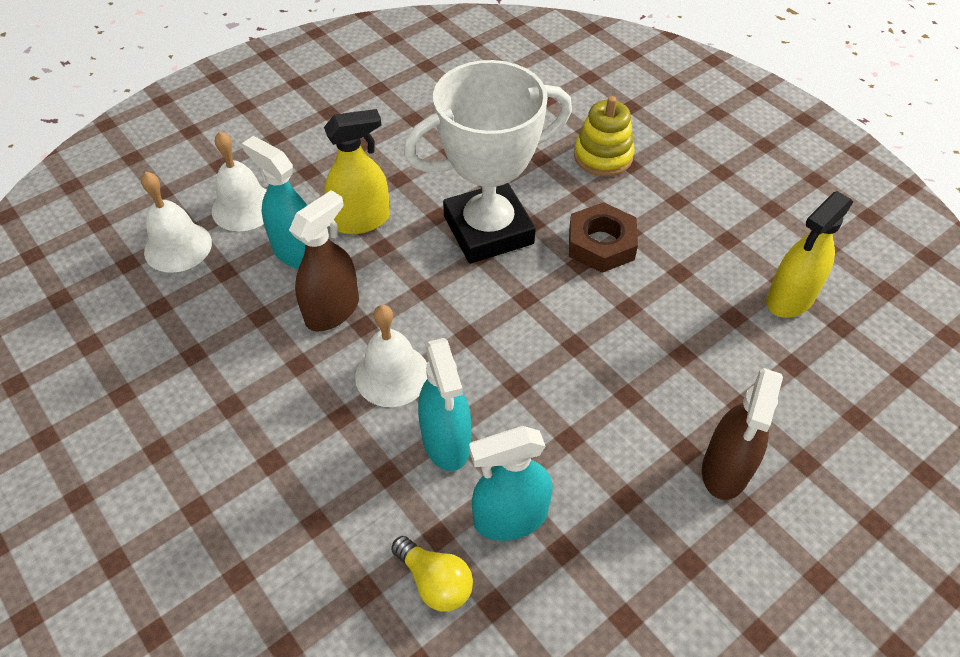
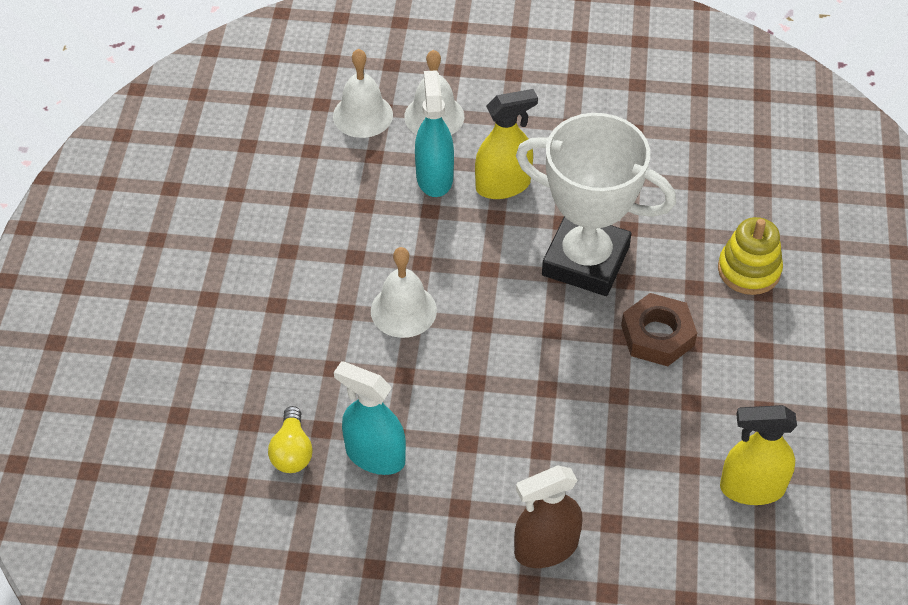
camera: 45 degrees right, 0 degrees up
(332, 310) = (413, 237): brown spray bottle -> none
(361, 220) = (503, 185): yellow spray bottle -> yellow spray bottle turned 45 degrees counterclockwise
(446, 441) = (389, 379): turquoise spray bottle -> none

